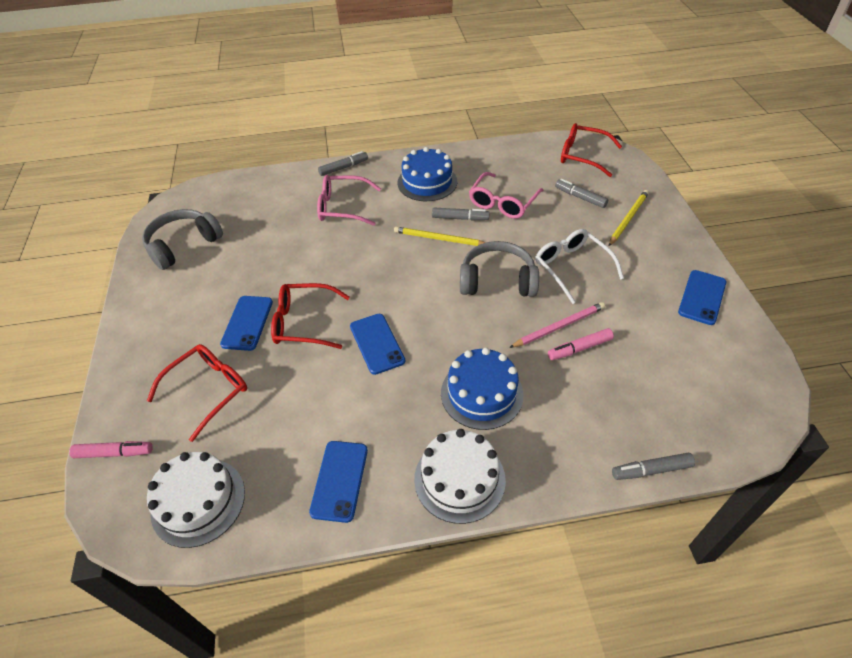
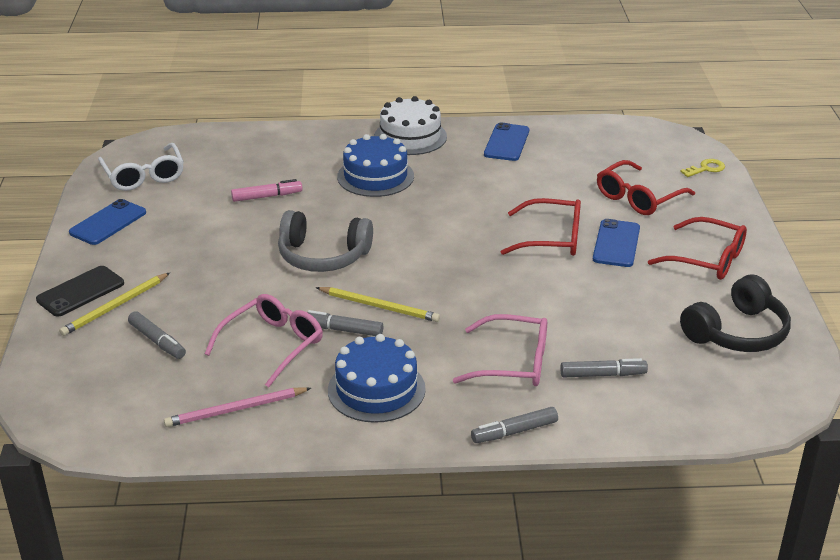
camera: 175 degrees left, 15 degrees down
(114, 453) = (706, 169): pink marker -> yellow key
(183, 245) = (737, 332): grey headphones -> black headphones
(198, 501) = (619, 141): white cake -> none
(377, 343) = (471, 216): blue phone -> none
(559, 326) = (276, 213): pink pencil -> pink pencil (235, 410)
(572, 268) = (228, 260): white glasses -> white glasses (144, 176)
(583, 156) = (102, 409): red glasses -> red glasses (707, 259)
(651, 470) = (258, 130): grey marker -> grey marker (603, 374)
(663, 228) = (80, 291): none -> black phone

